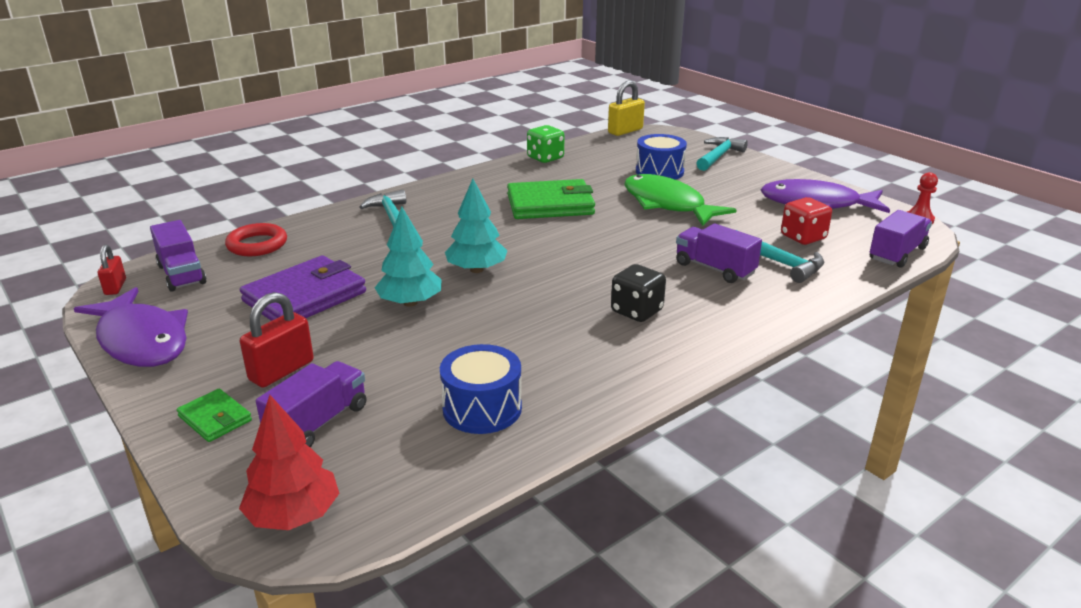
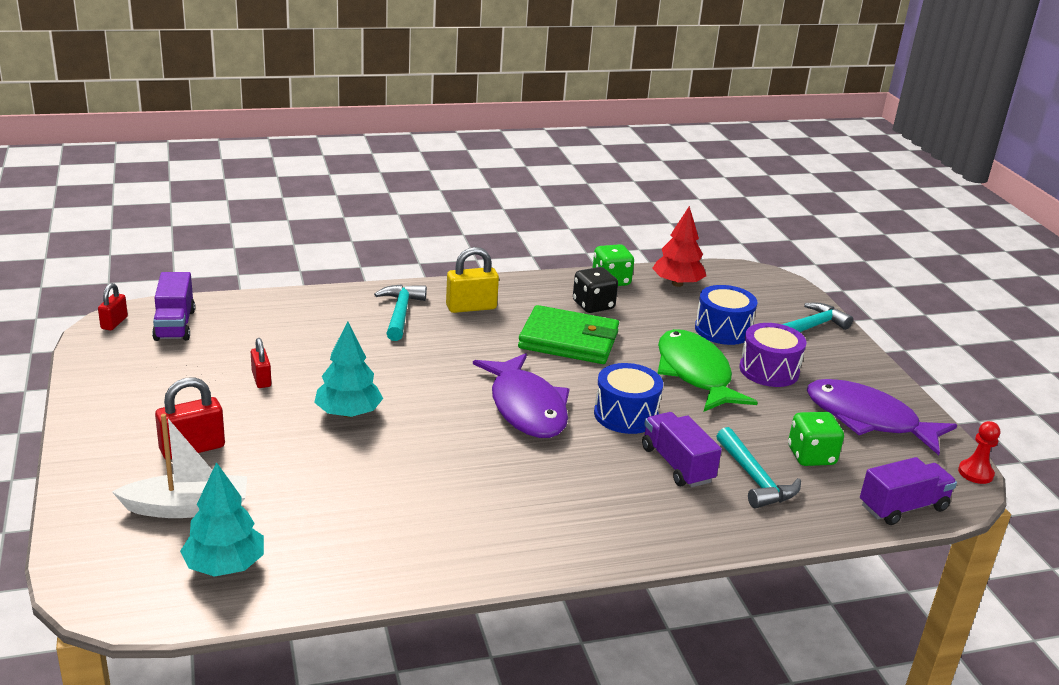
camera: 20 degrees right, 0 degrees up
(141, 340) = (102, 383): purple fish -> purple fish (526, 407)
(215, 418) = (112, 476): green wallet -> none
(257, 245) = (258, 311): red ring -> none
(293, 515) = (114, 583): red tree -> red tree (677, 284)
(305, 297) = (261, 379): purple wallet -> red padlock
(318, 423) = (187, 507): purple truck -> white boat
(476, 270) = (436, 395): turquoise tree -> turquoise tree (224, 566)
(482, 408) = (331, 540): blue drum -> blue drum (626, 415)
(625, 131) = (730, 267): yellow padlock -> yellow padlock (471, 307)
(636, 311) = (554, 488): black dice -> black dice (593, 305)
(718, 190) = (769, 370): none -> purple drum
(803, 237) = (811, 456): red dice -> green dice

